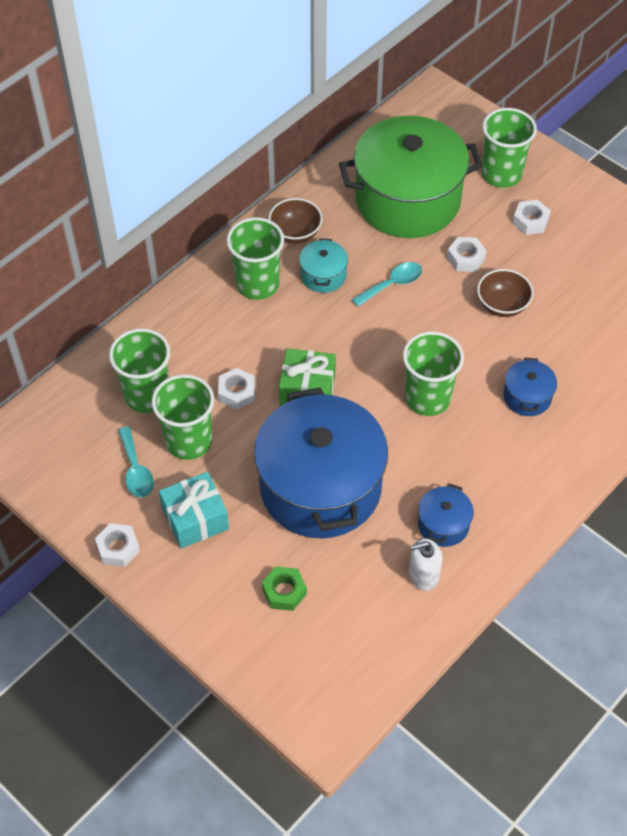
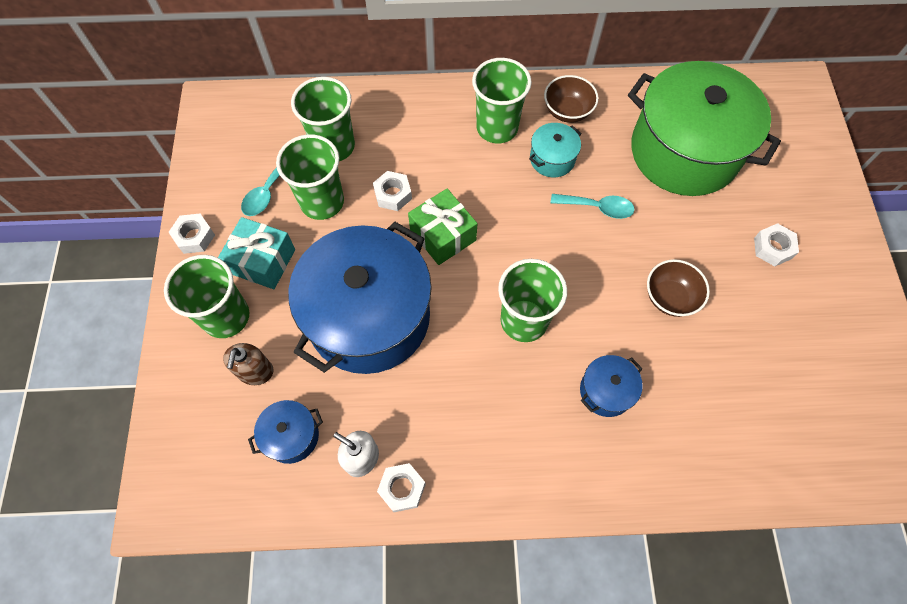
camera: 45 degrees right, 10 degrees up
(284, 591) = (255, 371): green nut -> brown soap dispenser
(443, 525) = (421, 432): blue pot -> blue pot (291, 436)
(465, 258) = (681, 234): white nut -> white nut (402, 488)
(501, 174) = (789, 190): green cup -> green cup (226, 317)

